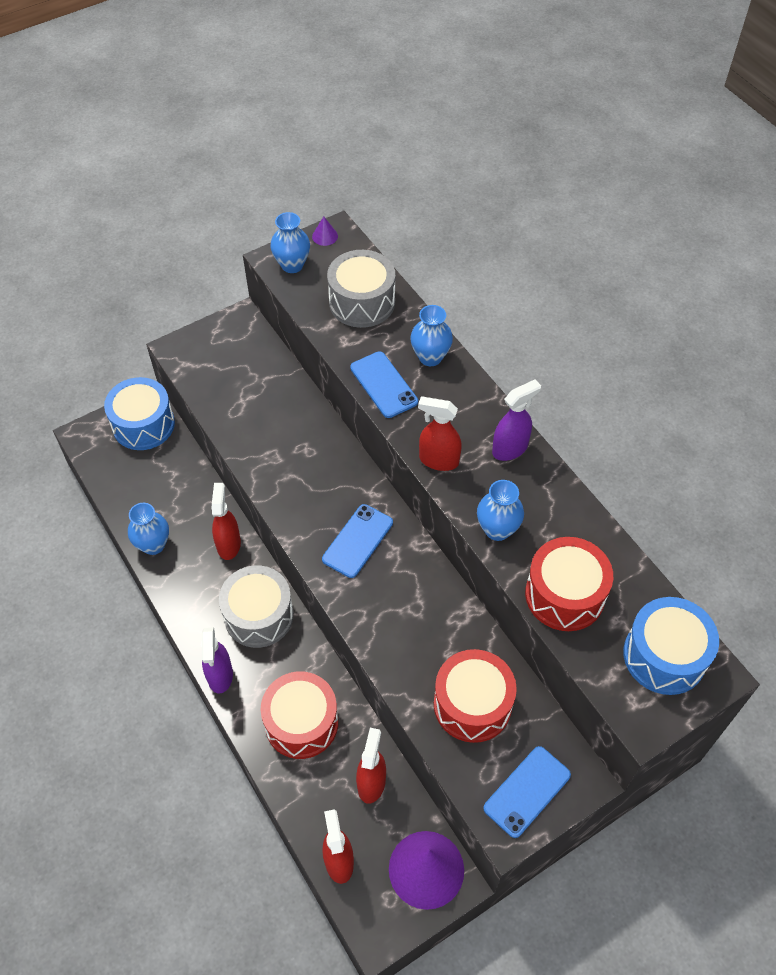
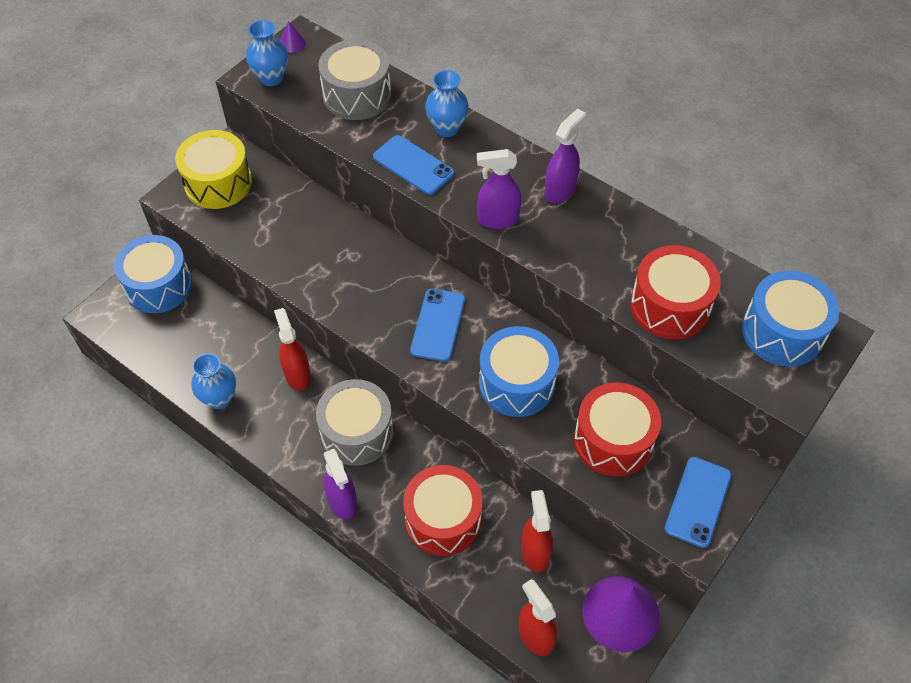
camera: 20 degrees left, 0 degrees up
(219, 347) = (218, 183): none -> yellow drum
(406, 619) = (516, 383): none -> blue drum
(438, 460) = (497, 220): red spray bottle -> purple spray bottle
(497, 529) = (581, 266): blue vase -> none

